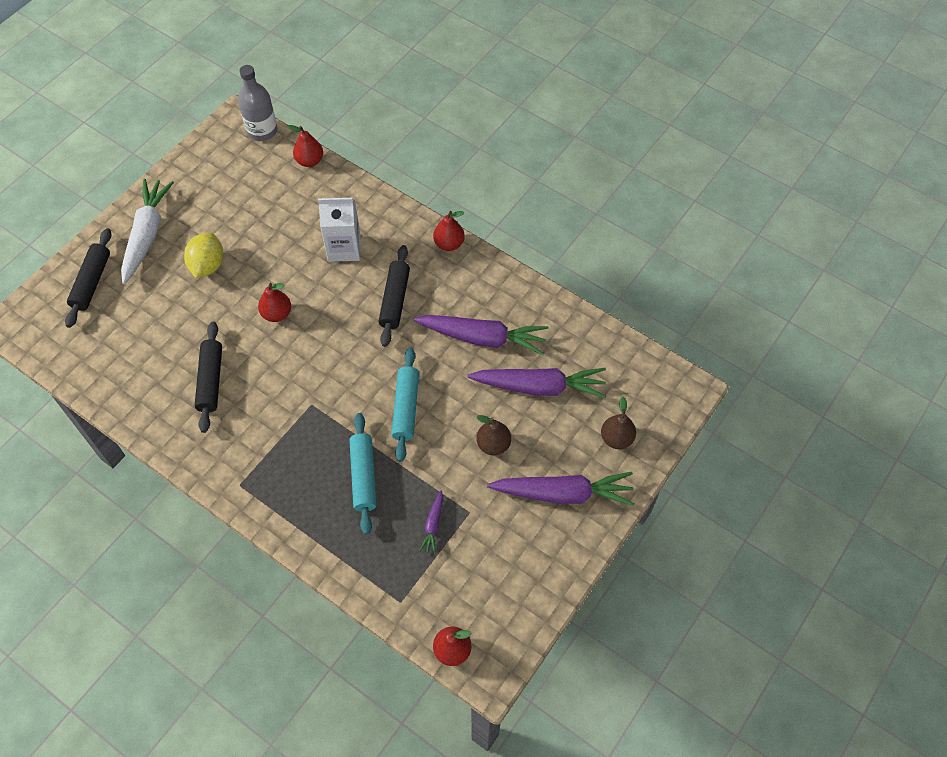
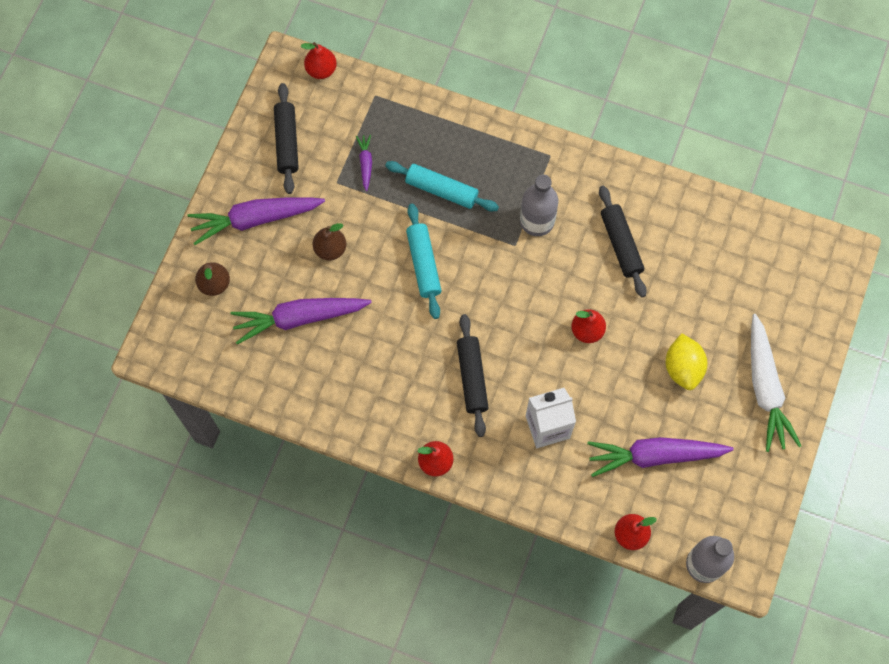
camera: 165 degrees right, 10 degrees up
(92, 282) = (791, 318): black rolling pin -> black rolling pin (287, 142)
(281, 422) = (537, 221): none -> grey bottle
(363, 476) = (441, 190): turquoise rolling pin -> turquoise rolling pin turned 45 degrees counterclockwise
(483, 338) = (369, 357): purple carrot -> purple carrot (655, 456)

